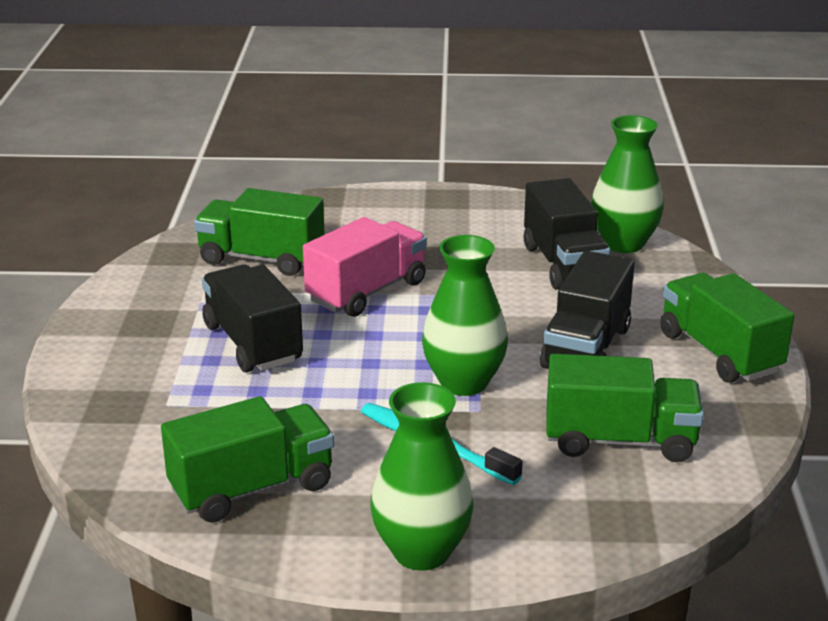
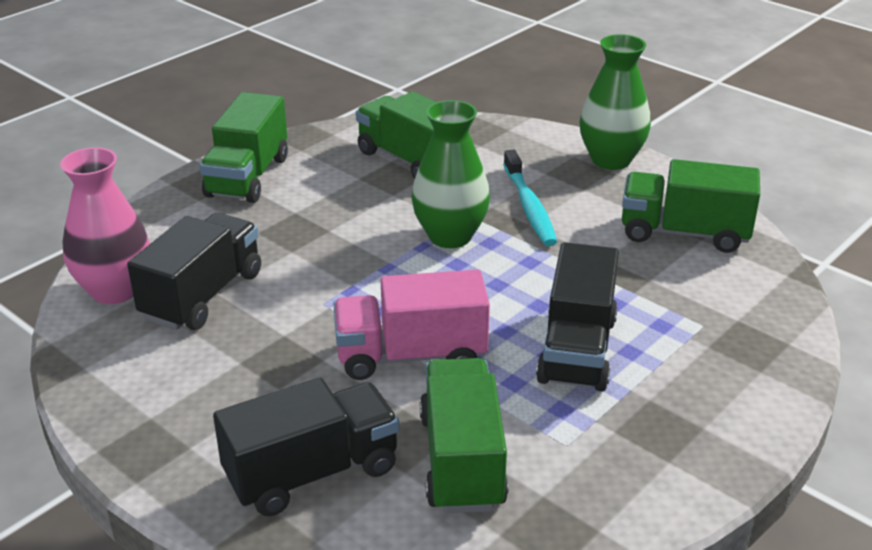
camera: 140 degrees left, 5 degrees up
(261, 259) = (462, 460): green truck -> green truck turned 150 degrees counterclockwise
(586, 348) = (324, 220): black truck -> black truck (312, 473)
(623, 243) = (115, 290): green vase -> pink vase

